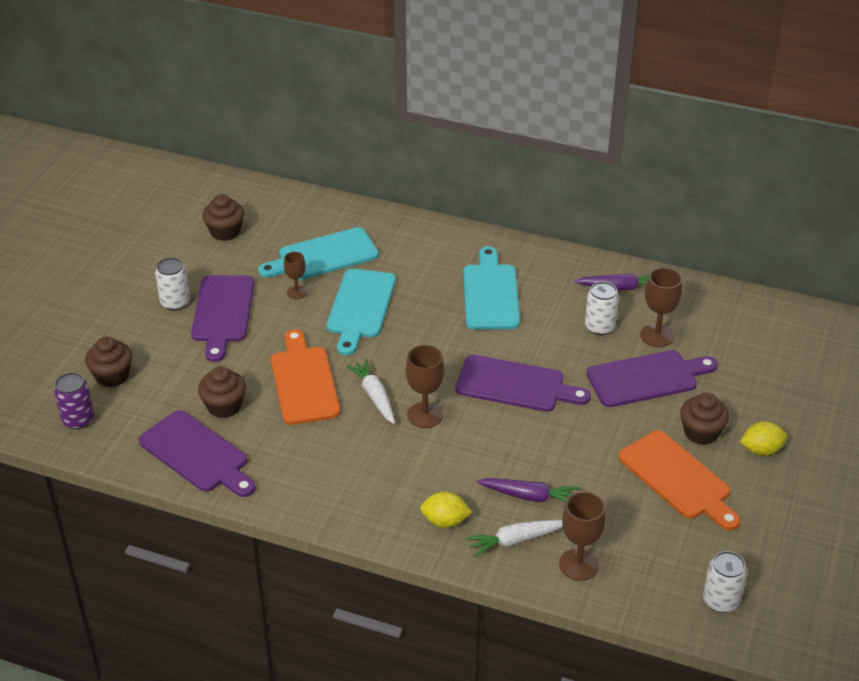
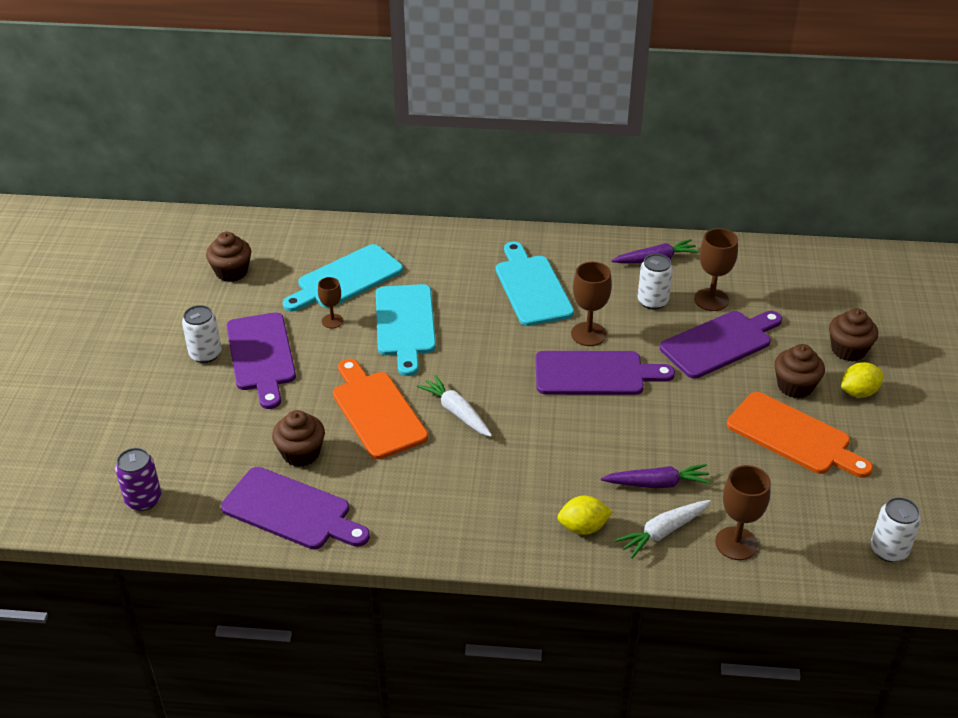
camera: 15 degrees left, 0 degrees up
(112, 376) = (164, 445): brown cupcake -> brown cupcake (848, 350)
(425, 415) = (516, 421): brown goblet -> brown goblet (588, 334)

